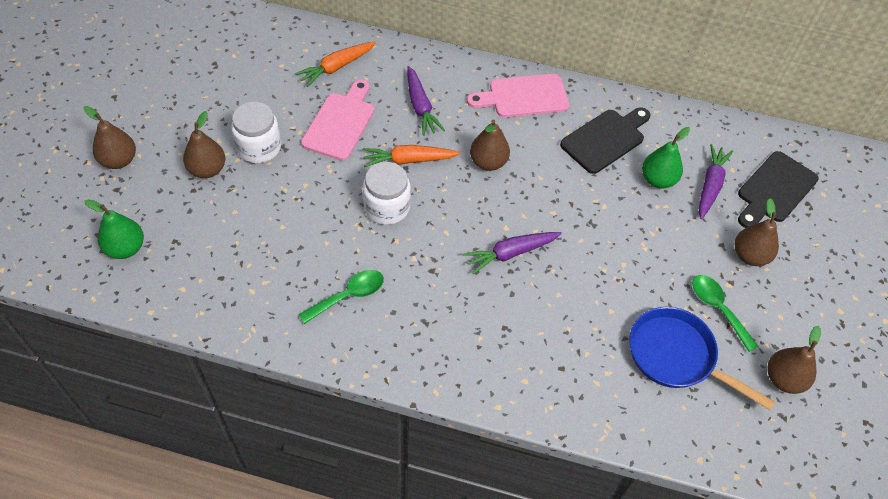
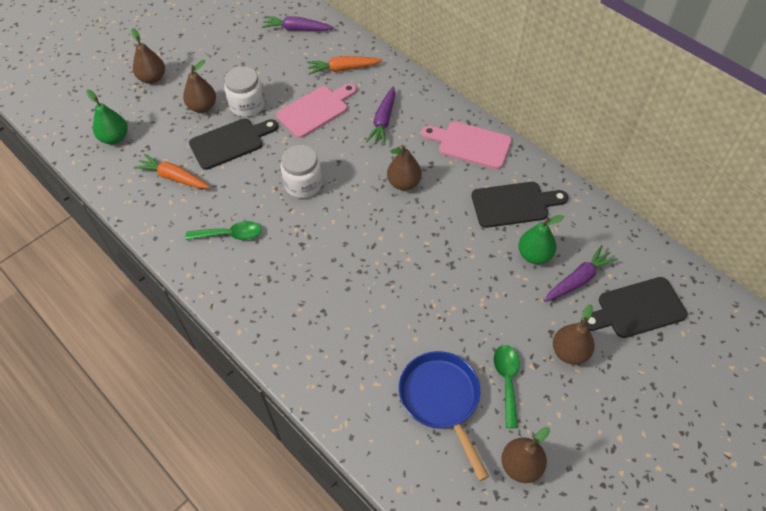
camera: 35 degrees right, 0 degrees up
(271, 196) = (230, 142): none -> black cutting board
(408, 160) = (344, 157): orange carrot -> orange carrot (173, 177)
(510, 253) = (369, 258): purple carrot -> purple carrot (296, 29)

